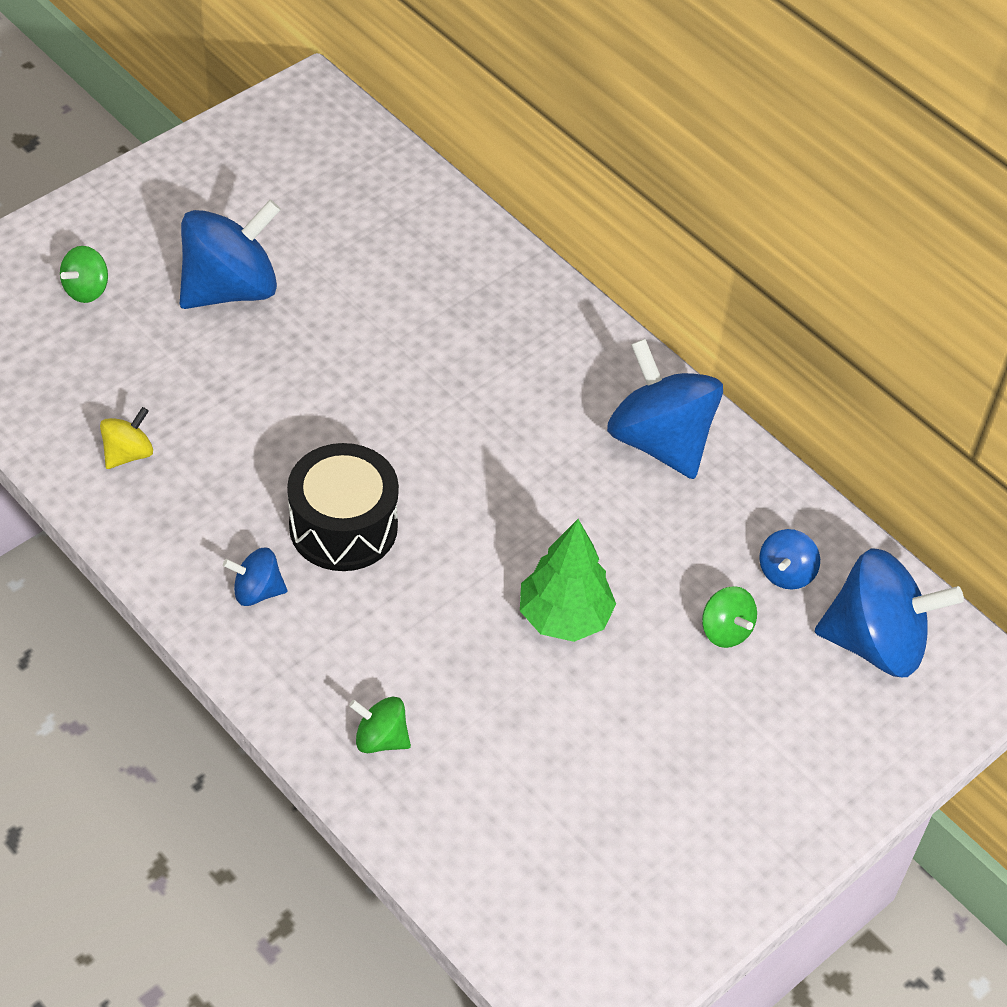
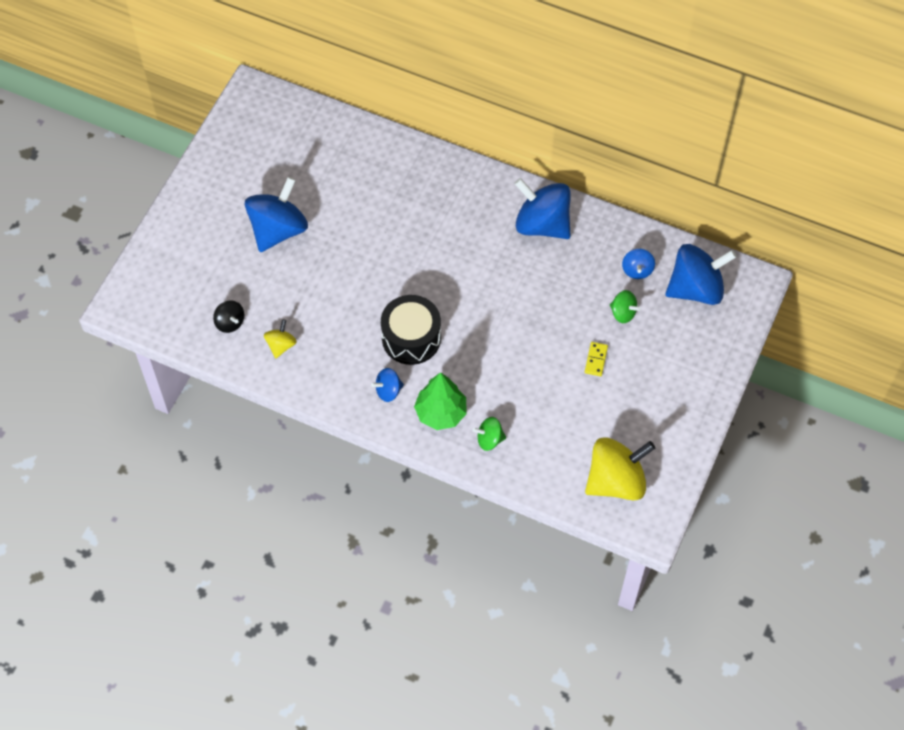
camera: 20 degrees left, 10 degrees up
(70, 390) = (230, 322): none -> black spinning top
(86, 290) = (203, 262): green spinning top -> none
(564, 617) = (543, 339): green tree -> green tree (441, 413)
(565, 903) = (616, 481): none -> yellow spinning top
(637, 686) = (596, 360): none -> yellow domino

